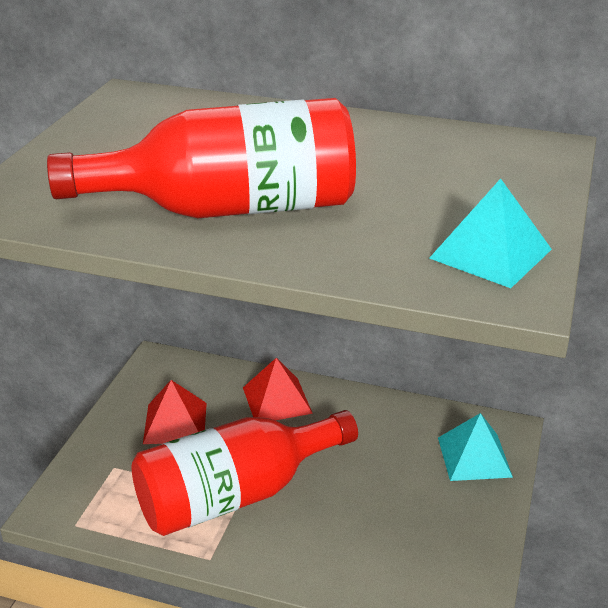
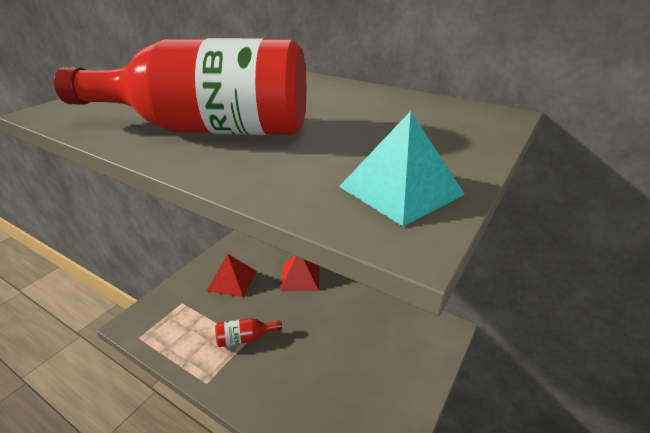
camera: 15 degrees right, 0 degrees up
(235, 495) = (245, 338): red bottle -> red bottle, size x0.42
(474, 457) = (417, 344): turquoise pyramid -> none

